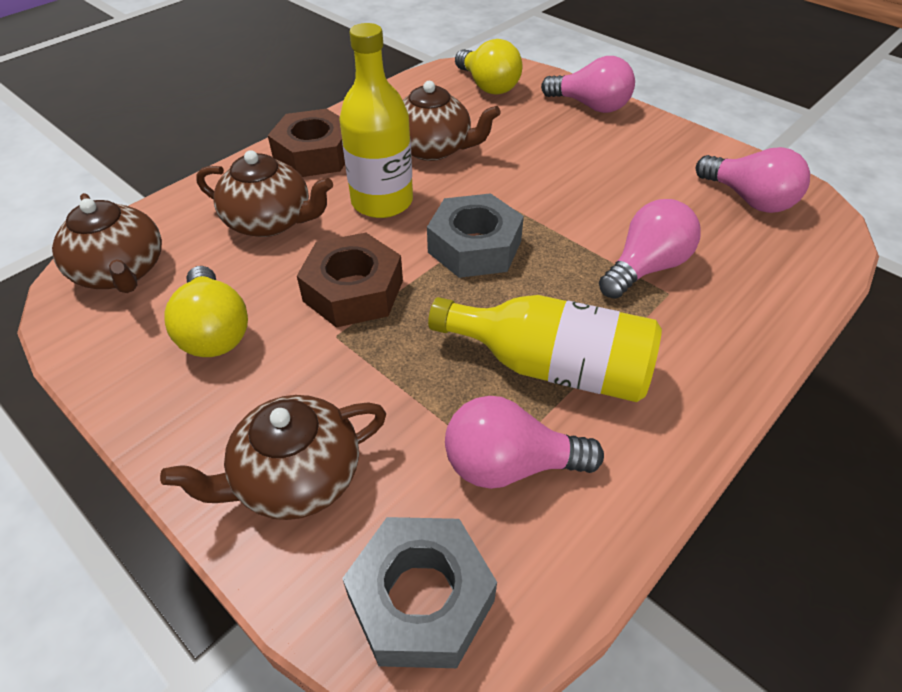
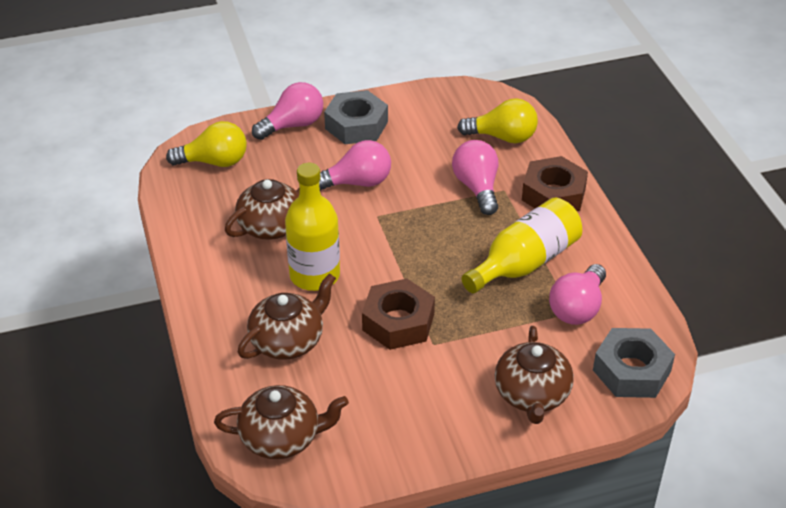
camera: 60 degrees left, 5 degrees down
(214, 331) = (386, 401): yellow light bulb -> yellow light bulb (502, 137)
(314, 154) = (220, 291): brown nut -> brown nut (553, 194)
(474, 246) = (400, 250): grey nut -> grey nut (356, 125)
(749, 199) = (453, 114): pink light bulb -> pink light bulb (357, 182)

